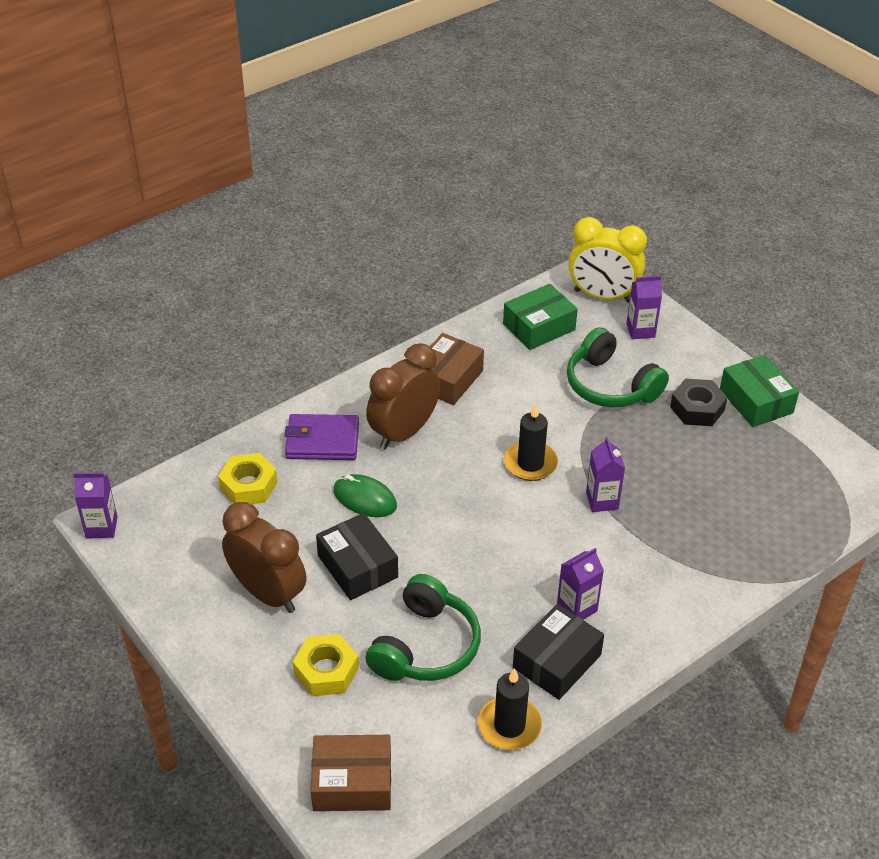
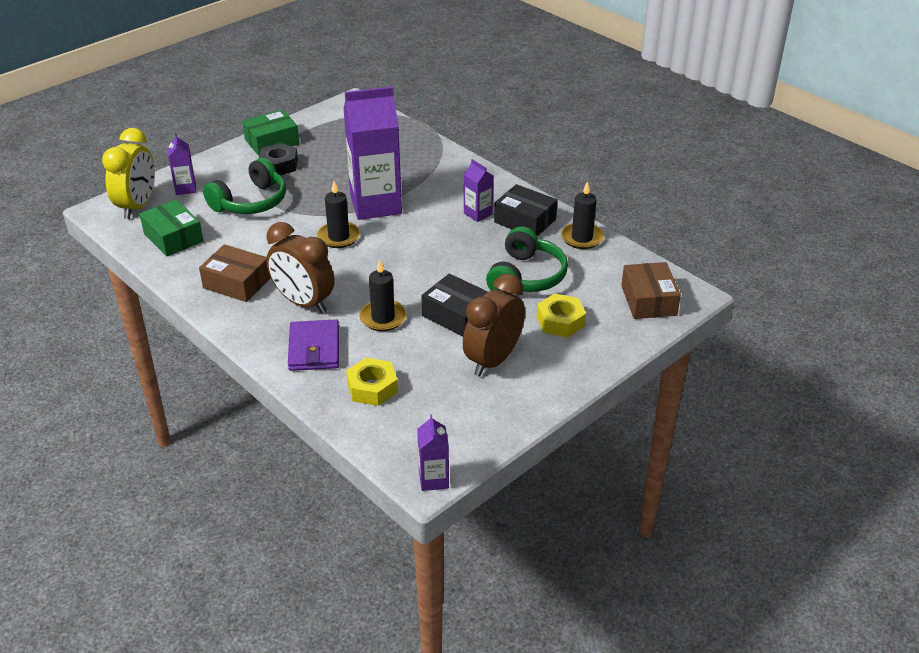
camera: 95 degrees left, 5 degrees down
(357, 566) = (456, 315): black box -> black box turned 75 degrees clockwise
(365, 499) = (383, 318): green mouse -> black candle
(425, 646) = (526, 276): green headphones -> green headphones turned 90 degrees clockwise
(602, 501) = (376, 205): purple carton -> purple carton, size x2.19

